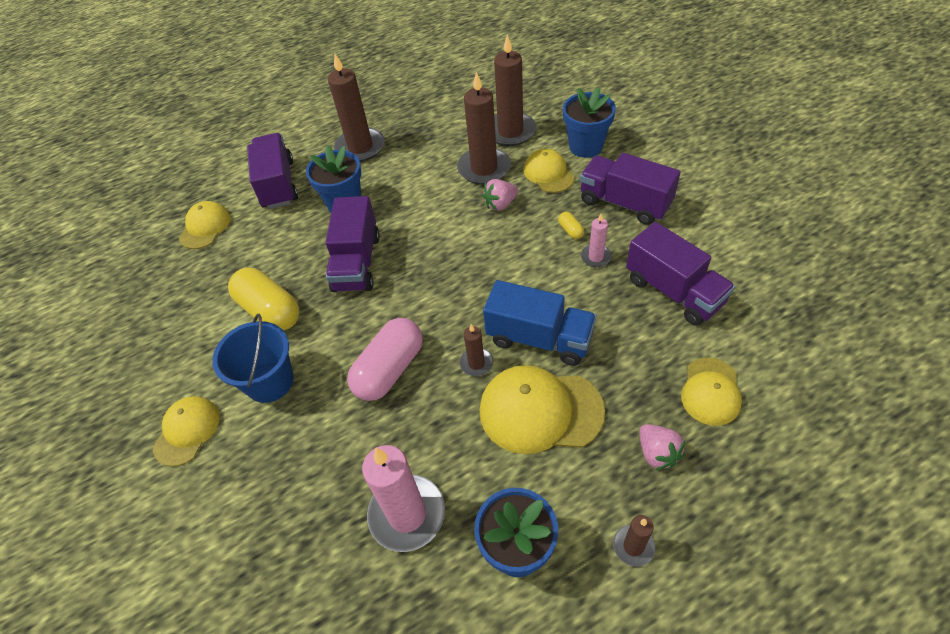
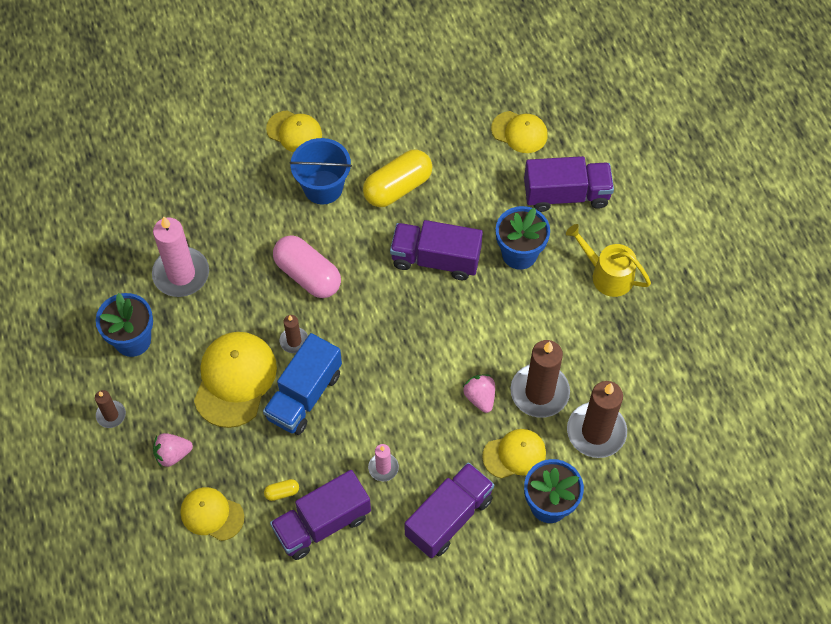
camera: 95 degrees right, 10 degrees up
(360, 147) = (607, 275): brown candle -> yellow watering can
(570, 230) = (424, 454): yellow capsule -> yellow capsule (282, 492)

